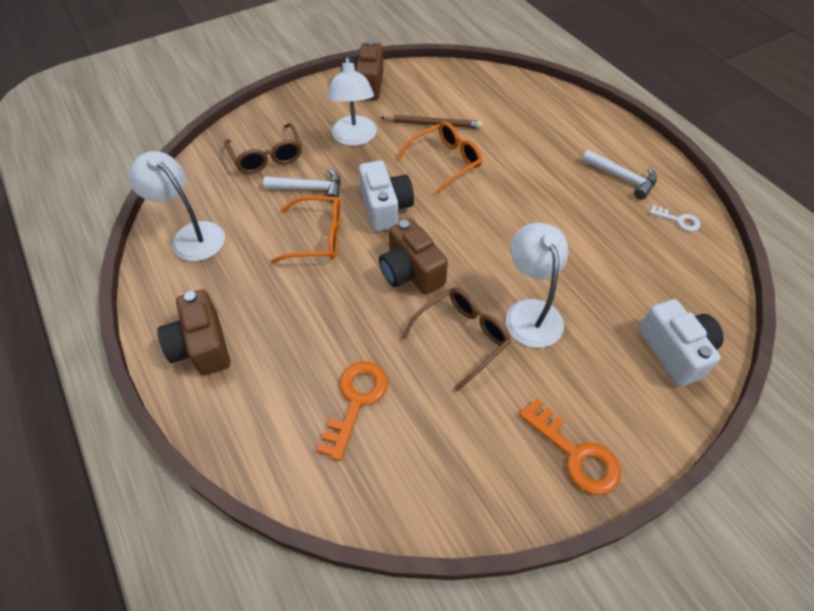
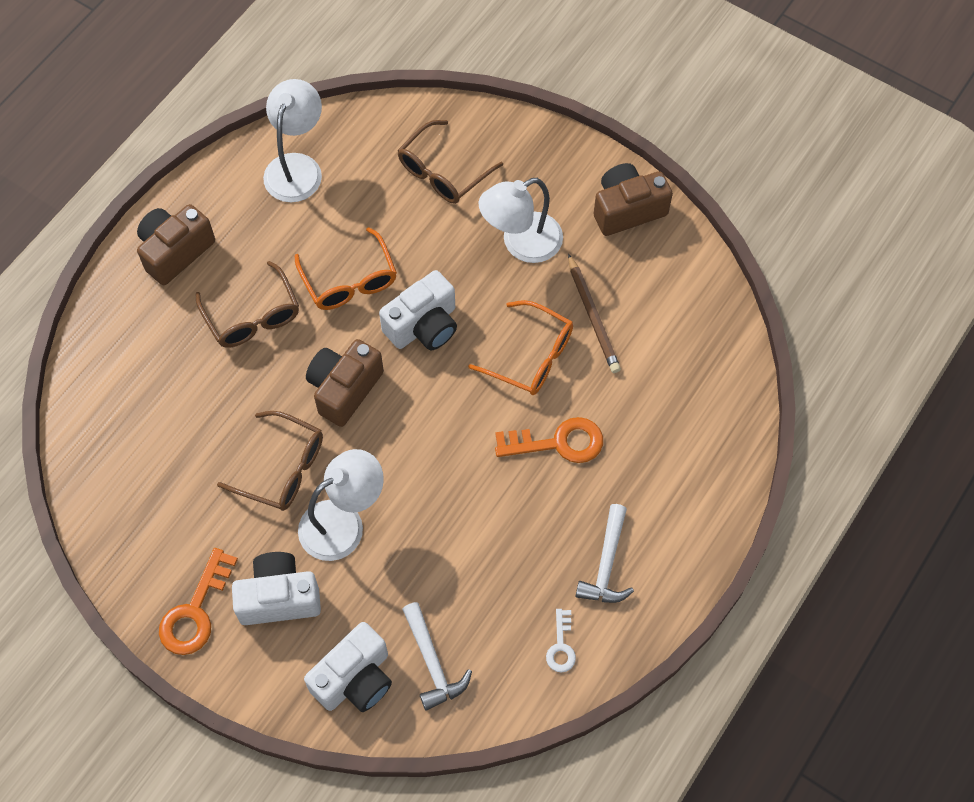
camera: 65 degrees right, 10 degrees up
(306, 310) = (252, 316): none -> brown glasses
(310, 189) = (415, 239): white hammer -> white hammer (432, 663)
(356, 401) = (172, 405): orange key -> orange key (558, 442)
(583, 381) = (279, 597): none -> white camera

